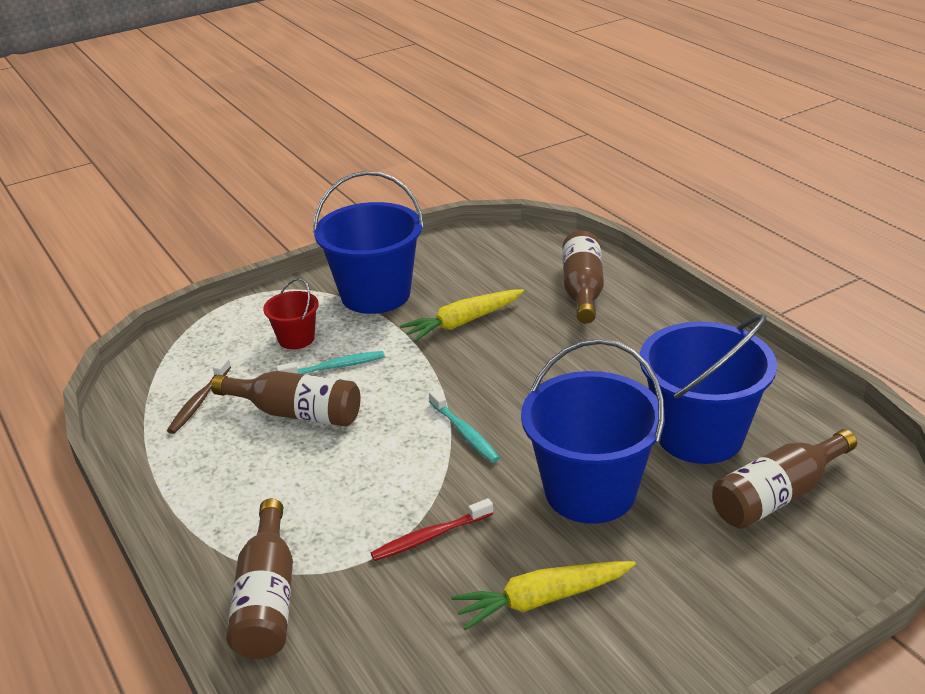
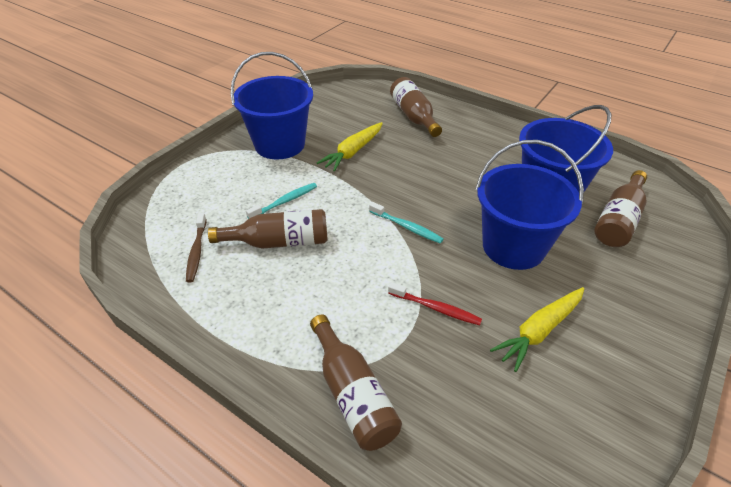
camera: 25 degrees left, 10 degrees up
(296, 339) = (242, 187): red bucket -> none
(430, 537) = (436, 308): red toothbrush -> red toothbrush turned 105 degrees counterclockwise

